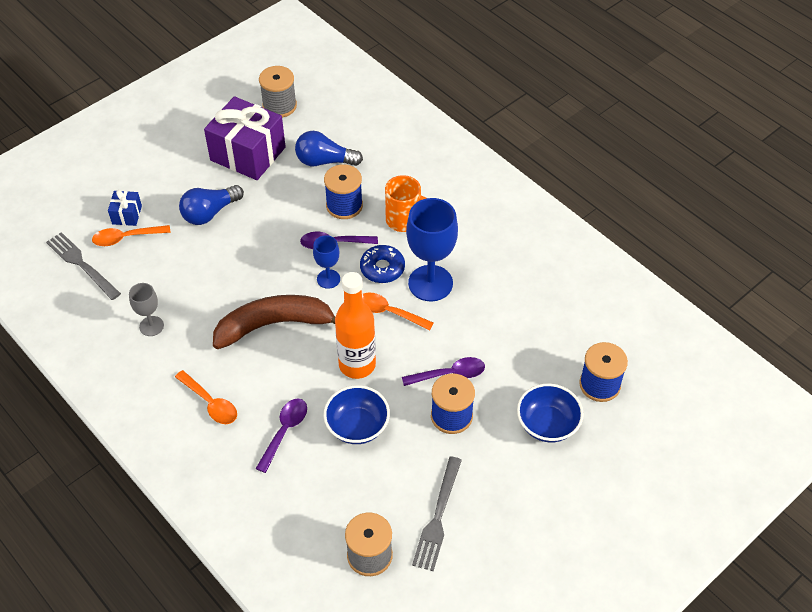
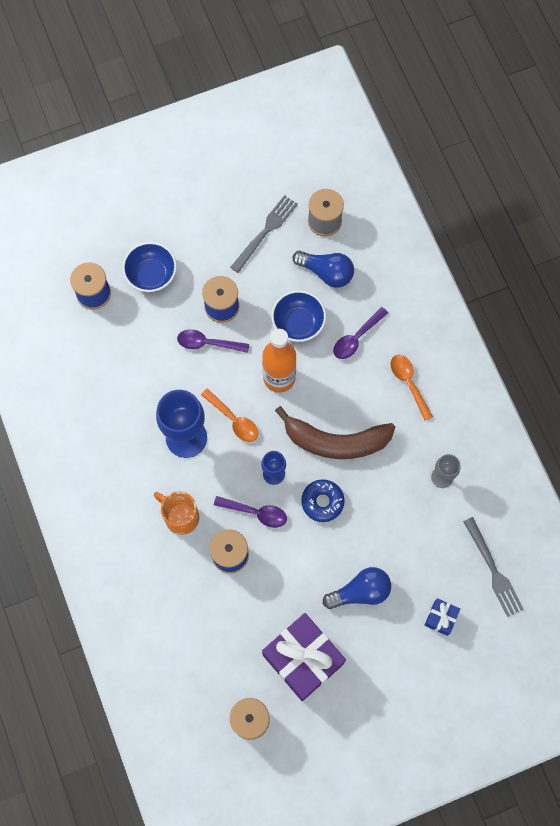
camera: 160 degrees left, 20 degrees up
(126, 238) = (446, 588): orange spoon -> none
(324, 161) = (229, 620): blue light bulb -> blue light bulb (326, 272)
(382, 268) = (222, 468): blue donut -> blue donut (322, 502)

